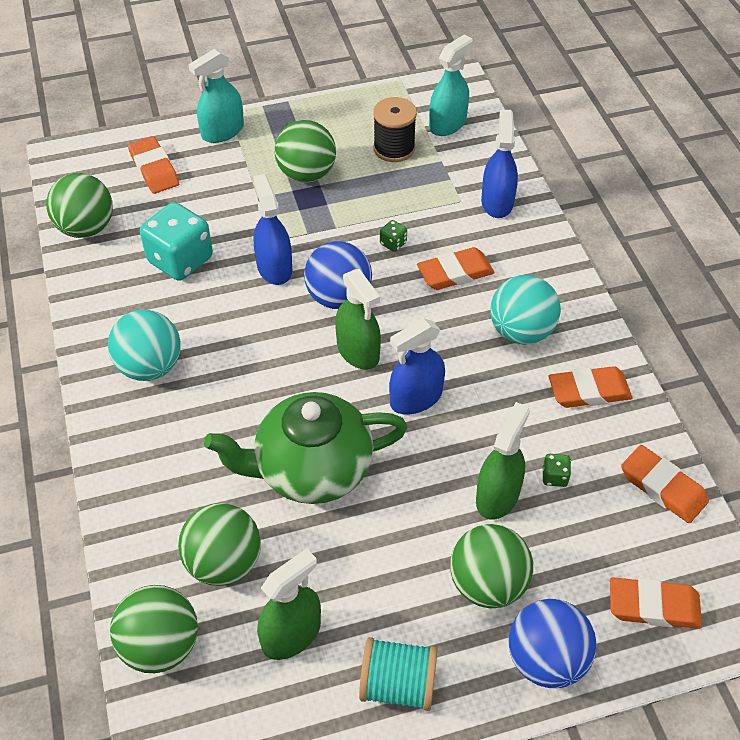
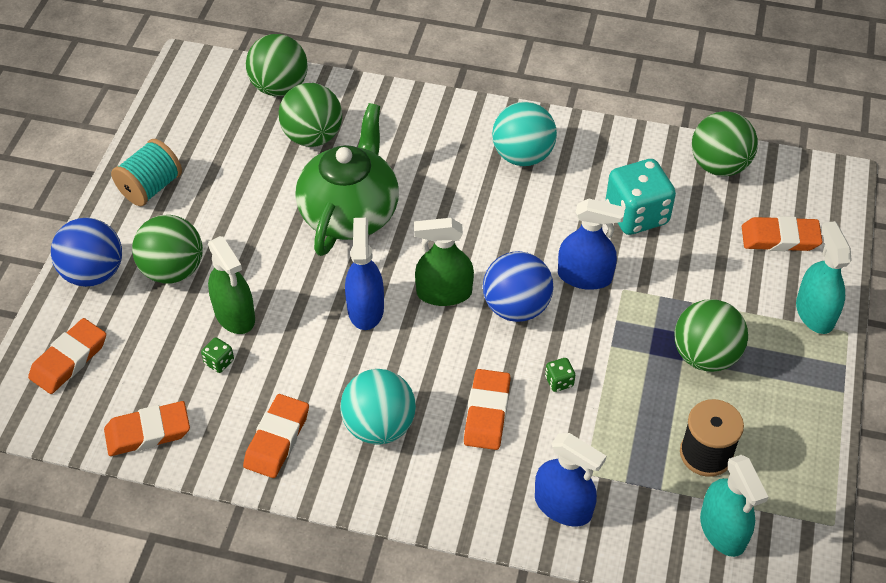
camera: 120 degrees right, 0 degrees up
(291, 634) = (231, 150): green spray bottle -> none

